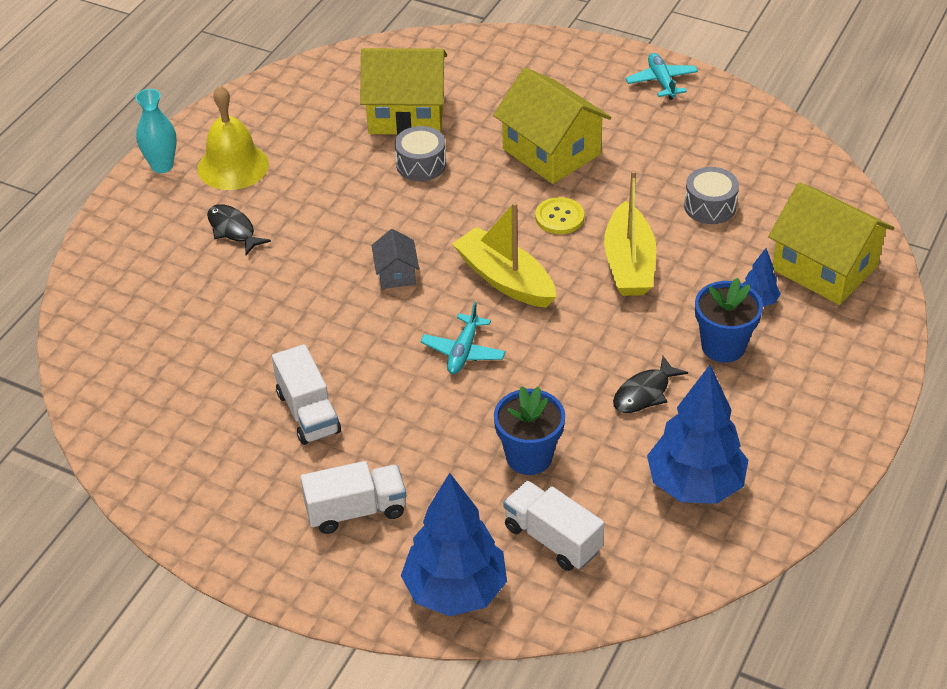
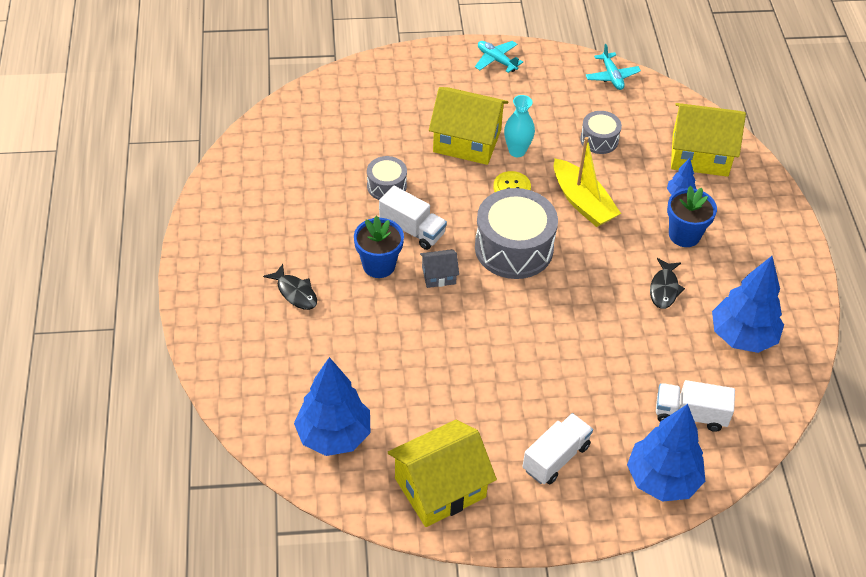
camera: 35 degrees left, 5 degrees up
(147, 381) = (334, 435): none -> blue tree
(162, 166) = (197, 265): turquoise vase -> turquoise vase (517, 151)
(233, 166) = (251, 243): yellow bell -> none
(233, 230) = (295, 292): black fish -> black fish turned 150 degrees counterclockwise
(308, 412) = (465, 404): white truck -> white truck (412, 230)
(396, 274) = (438, 275): grey house -> grey house turned 60 degrees counterclockwise
(406, 114) = (344, 151): yellow house -> yellow house (440, 487)
(463, 351) = (530, 312): turquoise plane -> turquoise plane (612, 76)
(505, 279) = (514, 248): yellow boat -> grey drum
(529, 457) = (631, 366): blue flower pot -> blue flower pot (379, 265)

